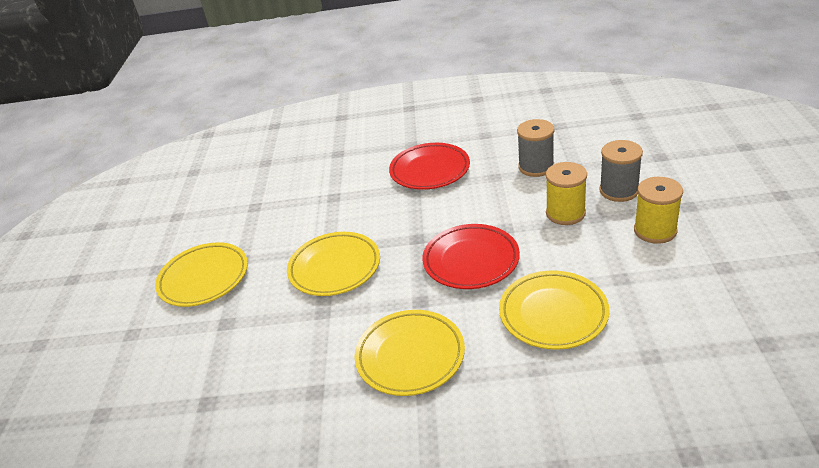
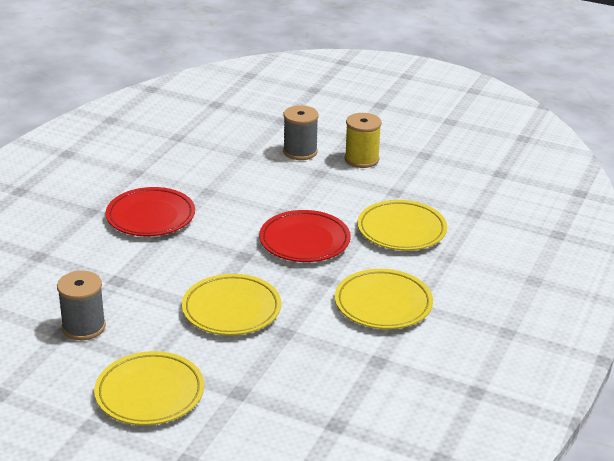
camera: 70 degrees left, 5 degrees down
(536, 167) = (221, 169): grey spool -> grey spool (84, 327)
(565, 213) = (298, 182): yellow spool -> none

